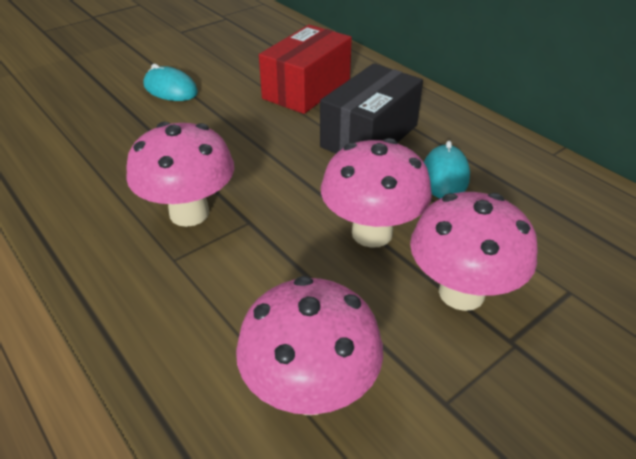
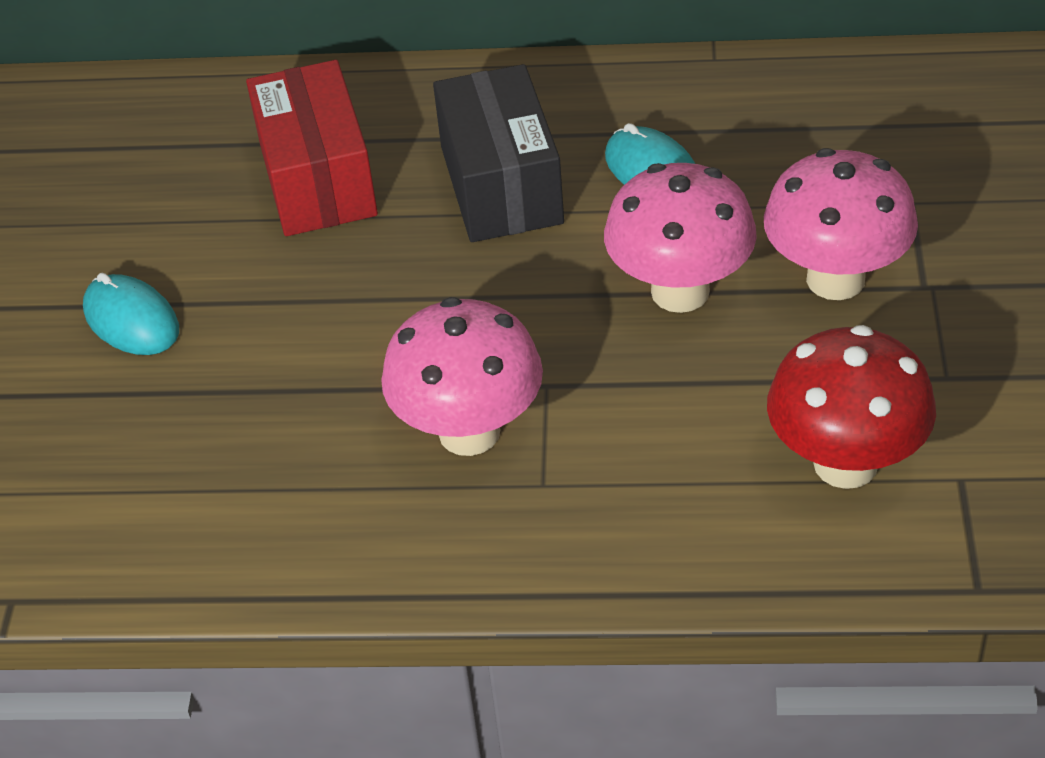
camera: 45 degrees left, 5 degrees up
(170, 89) = (131, 320): turquoise mouse -> turquoise mouse turned 60 degrees clockwise
(310, 391) = (845, 463): pink mushroom -> red mushroom

